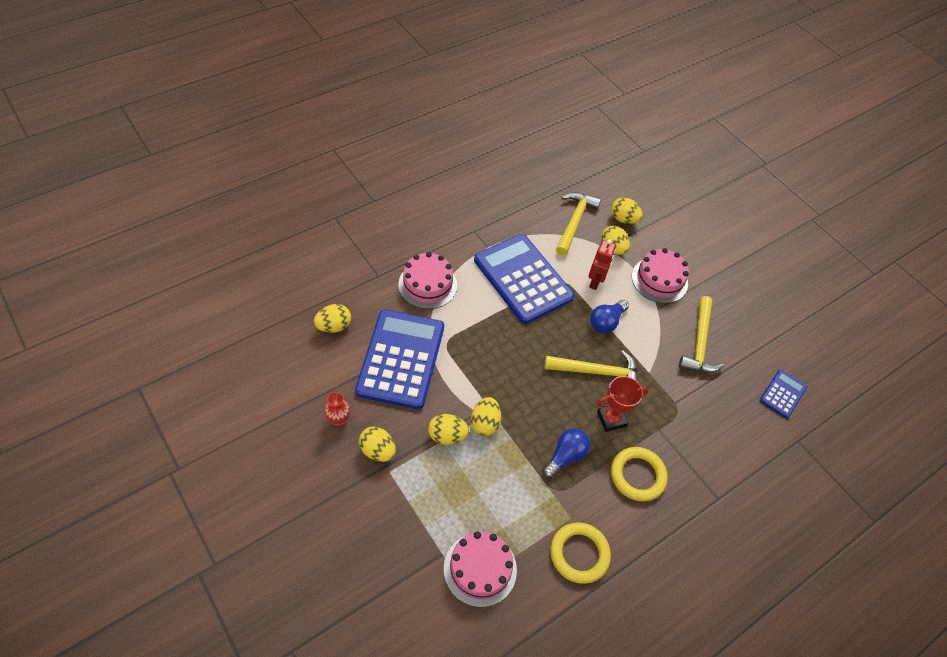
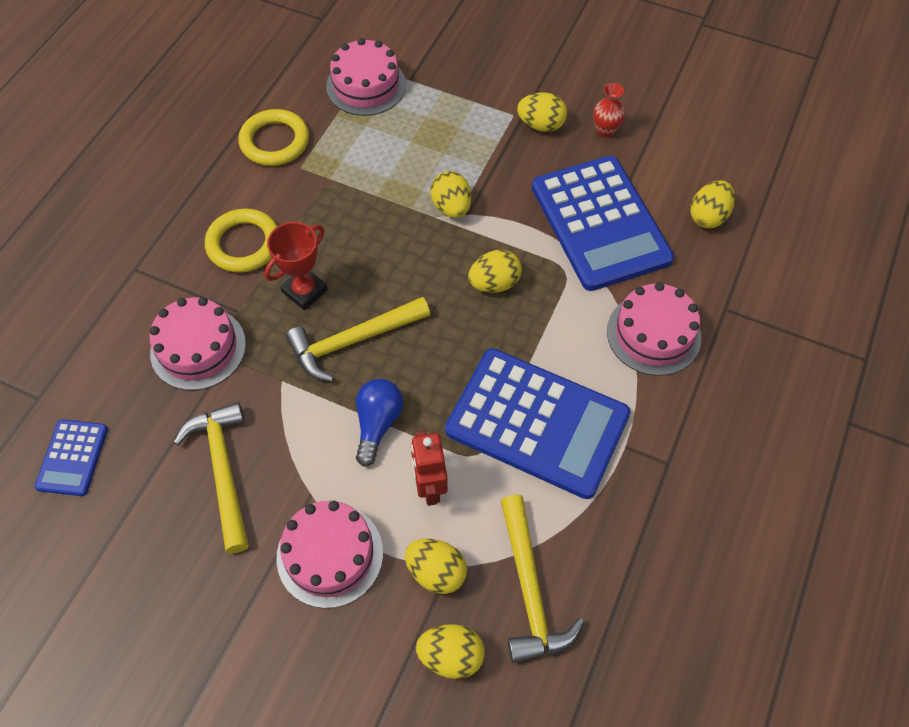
camera: 155 degrees right, 5 degrees up
(447, 436) = (482, 174): yellow egg -> yellow egg (494, 283)
(565, 456) = (338, 221): blue light bulb -> none
(692, 419) = (198, 348): none -> pink cake

